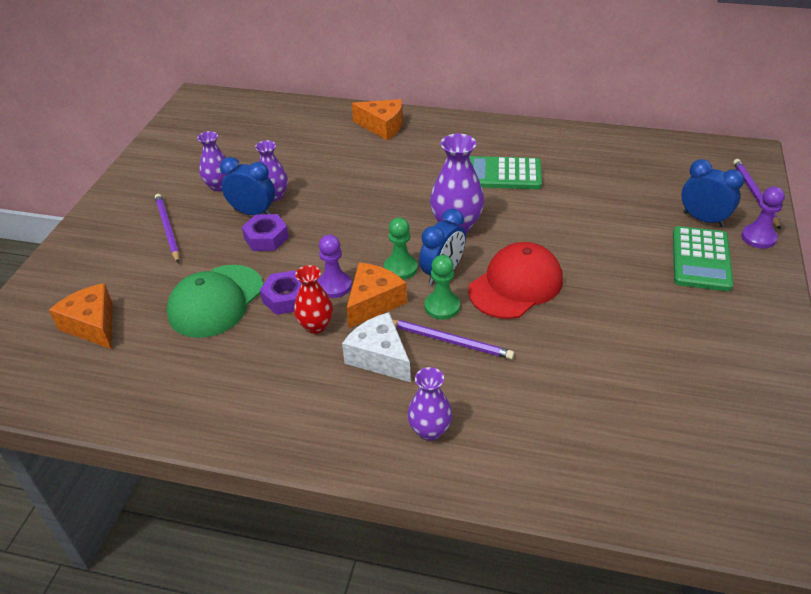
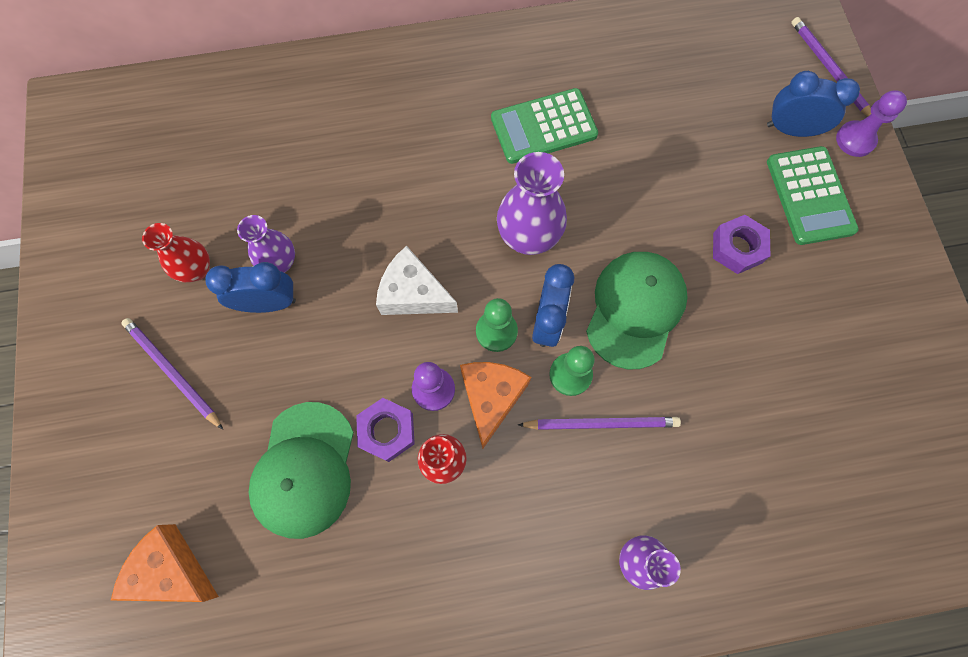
camera: 25 degrees left, 30 degrees up
(219, 186) = (197, 270): purple vase -> red vase
(266, 238) = (310, 341): purple nut -> purple nut (737, 248)
(379, 357) = (537, 478): white cheese -> white cheese (413, 293)
(382, 126) = (356, 85): orange cheese -> none
(516, 285) = (635, 309): red cap -> green cap

